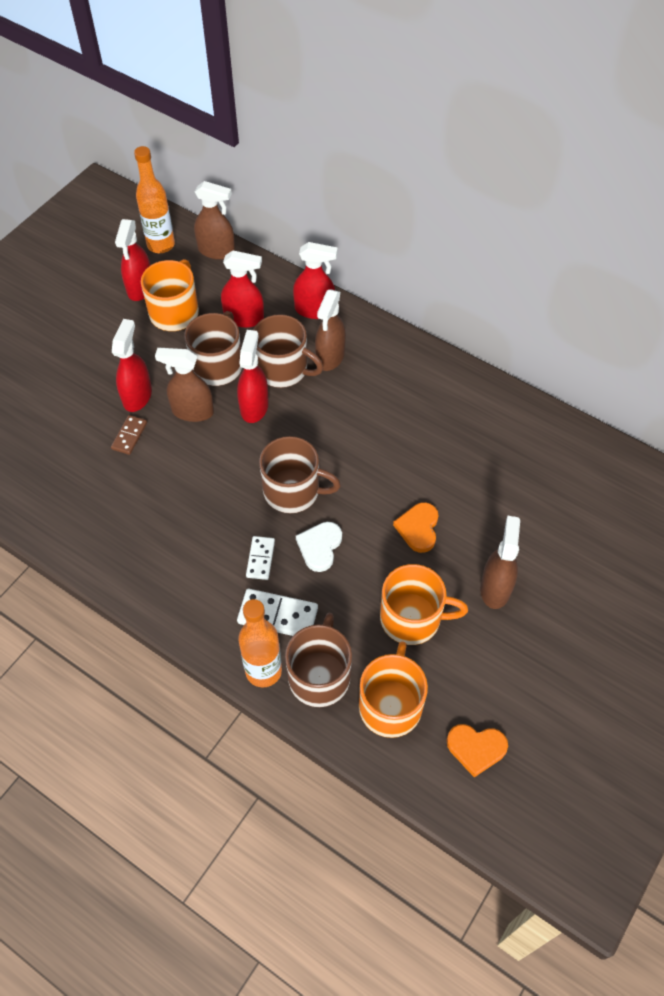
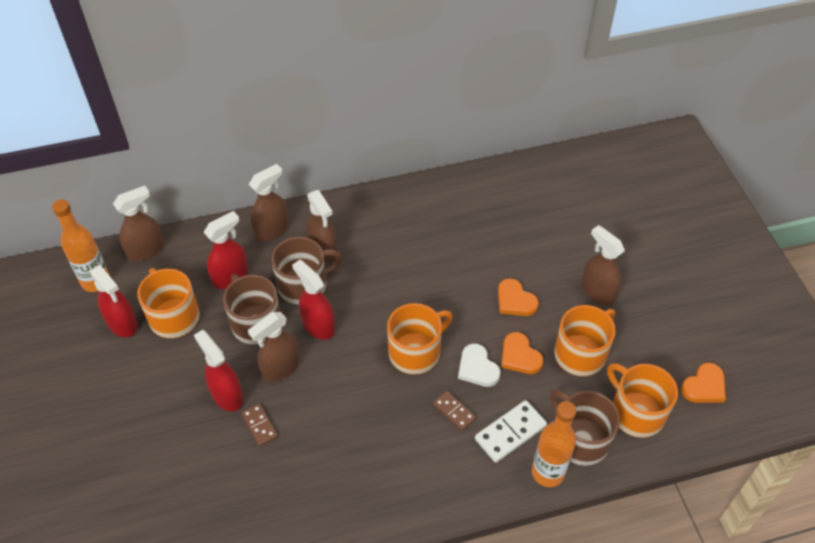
camera: 50 degrees left, 5 degrees down
(260, 559) = (454, 411): white domino -> brown domino
(293, 491) = (415, 352): brown mug -> orange mug
(315, 310) = (272, 230): red spray bottle -> brown spray bottle
(362, 571) = (519, 356): none -> orange heart

